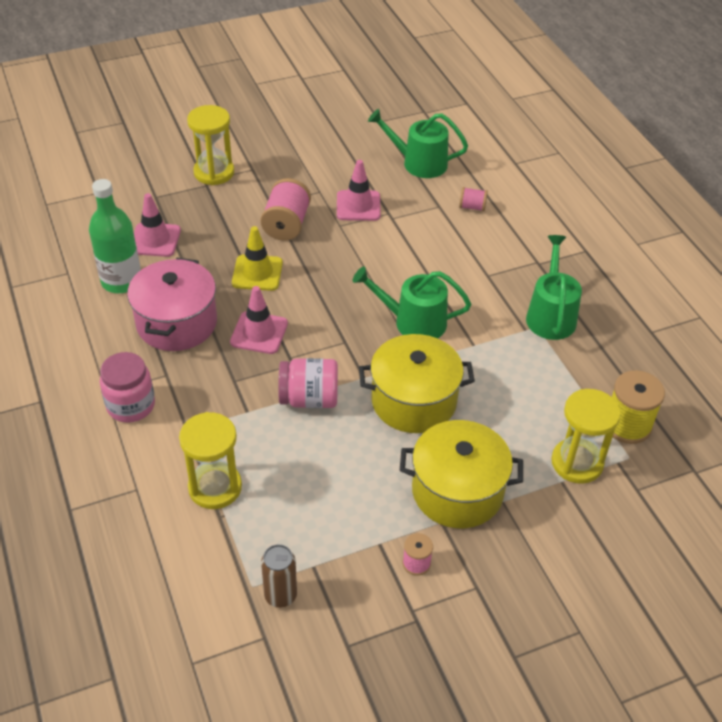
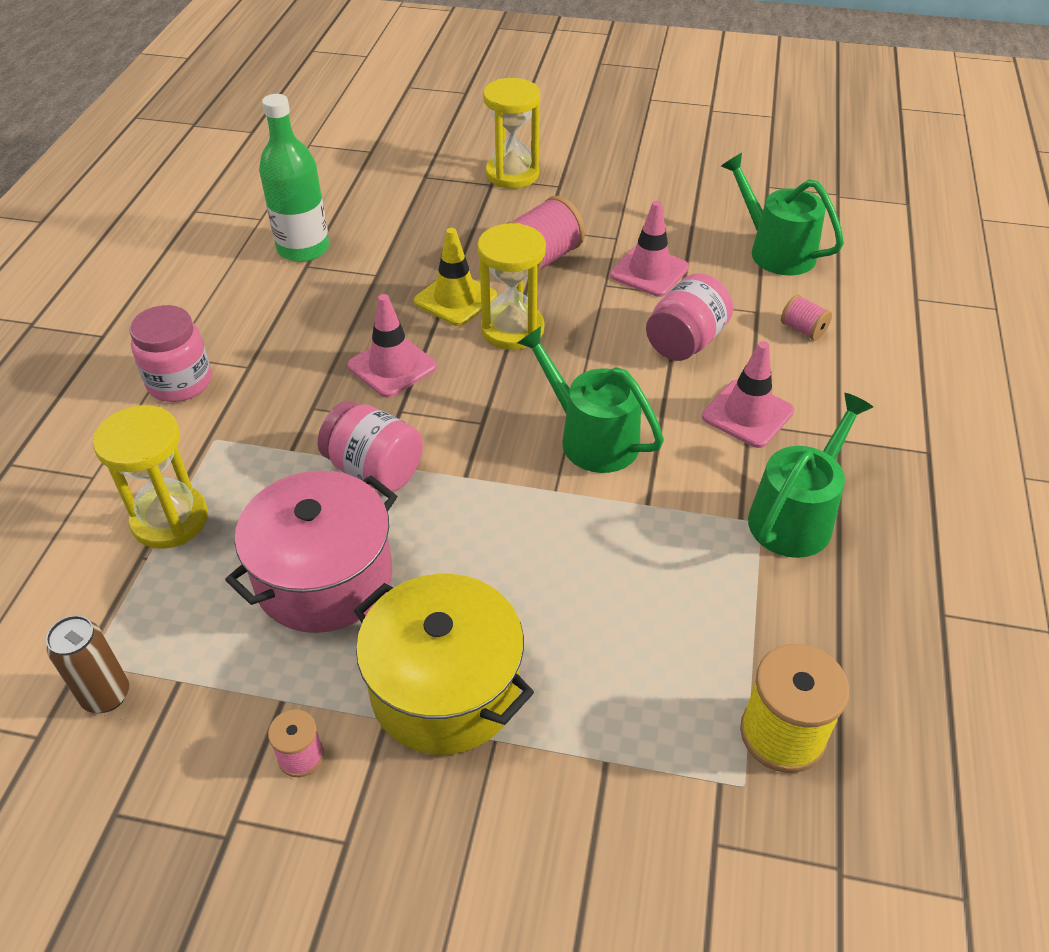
camera: 35 degrees right, 0 degrees up
(155, 240) = (379, 220): pink traffic cone -> pink traffic cone (747, 414)
(177, 323) = (315, 316): pink pot -> pink pot (324, 578)
(414, 401) = (499, 537): yellow pot -> none
(415, 242) = (685, 341): none -> pink jar
(577, 463) = (653, 746): yellow hourglass -> yellow hourglass (512, 329)

